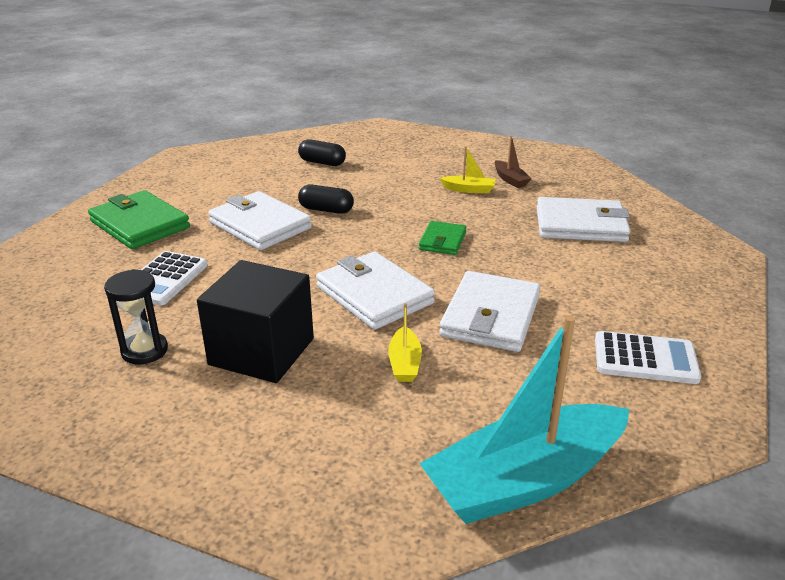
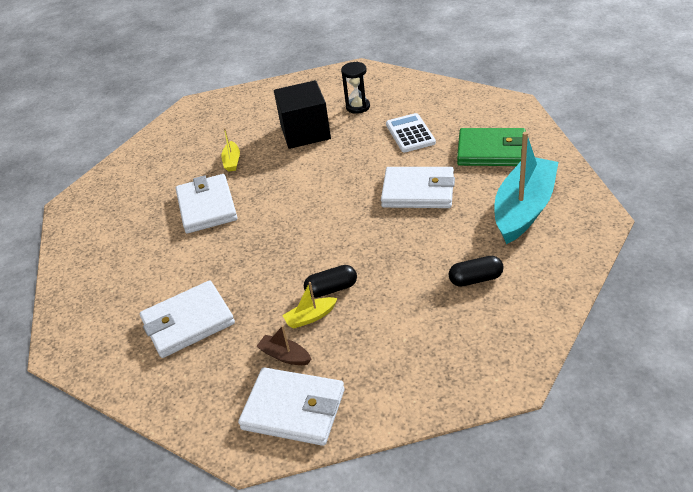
camera: 150 degrees right, 10 degrees up
(326, 210) = (395, 228): black capsule -> black capsule (331, 289)
(374, 295) = (284, 185): white wallet -> white wallet (293, 409)
(404, 363) = (232, 161): yellow boat -> yellow boat turned 150 degrees counterclockwise
(442, 241) = (281, 246): green wallet -> none
(525, 480) = (147, 147): turquoise boat -> turquoise boat (524, 209)
(645, 359) = (108, 224): white calculator -> none

